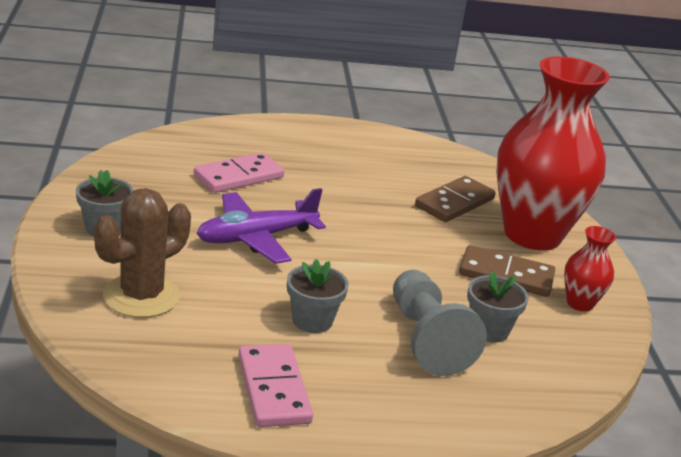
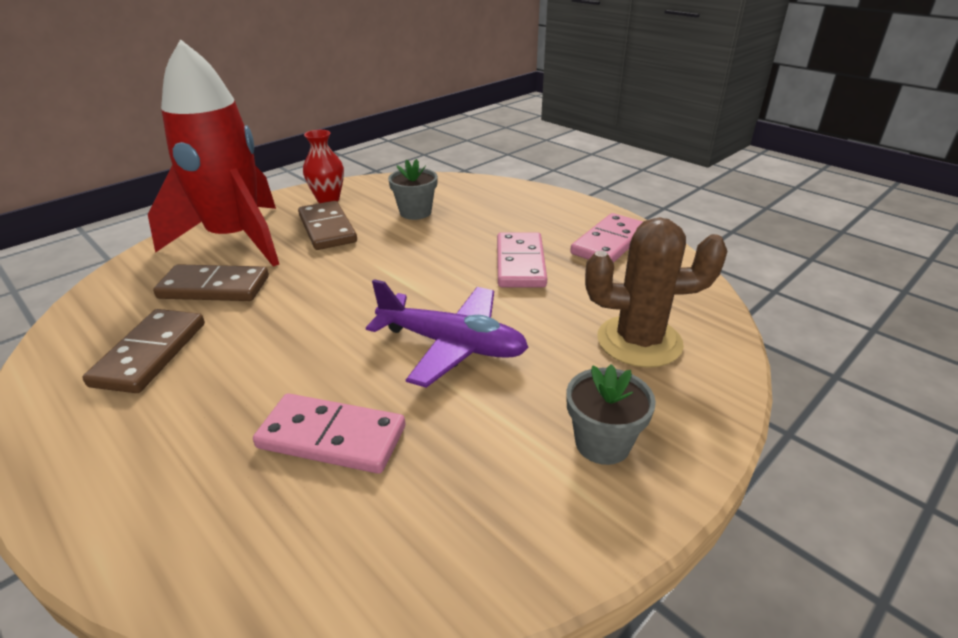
camera: 125 degrees left, 5 degrees up
(312, 320) = (520, 263): grey flower pot -> pink domino
(393, 165) = (150, 354): none -> brown domino
(426, 339) = (463, 224): grey pawn -> none
(532, 234) = (236, 239): red vase -> red rocket

